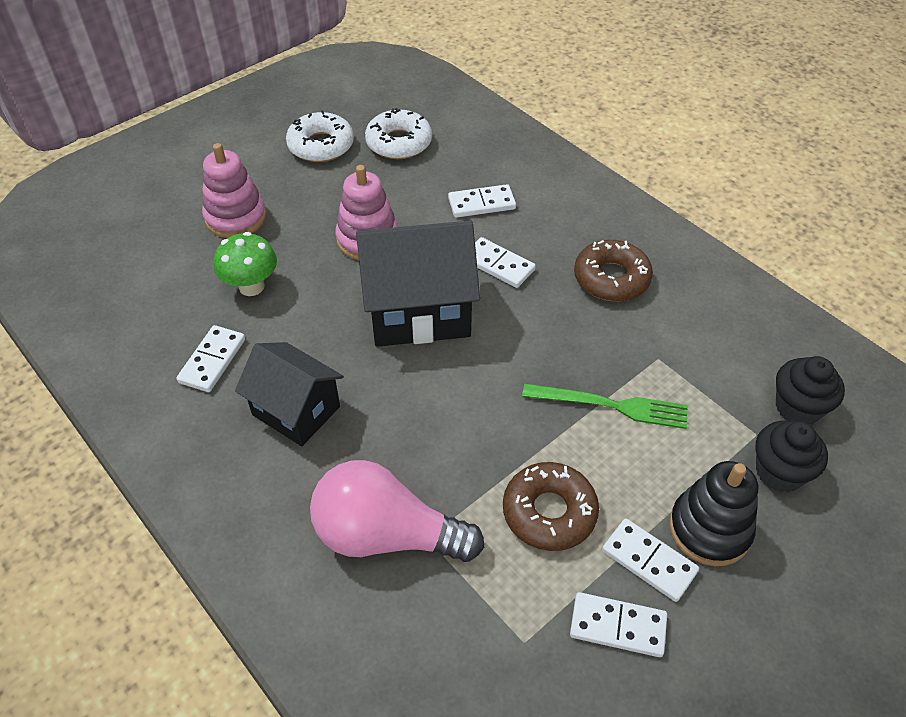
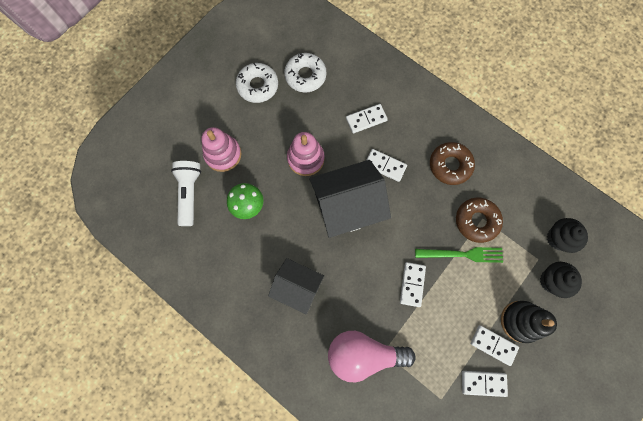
camera: 10 degrees left, 25 degrees up
(162, 258) = (189, 193): none -> white flashlight
(212, 360) = (242, 262): white domino -> white domino (412, 284)
(549, 512) = (441, 326): brown donut -> brown donut (476, 221)

